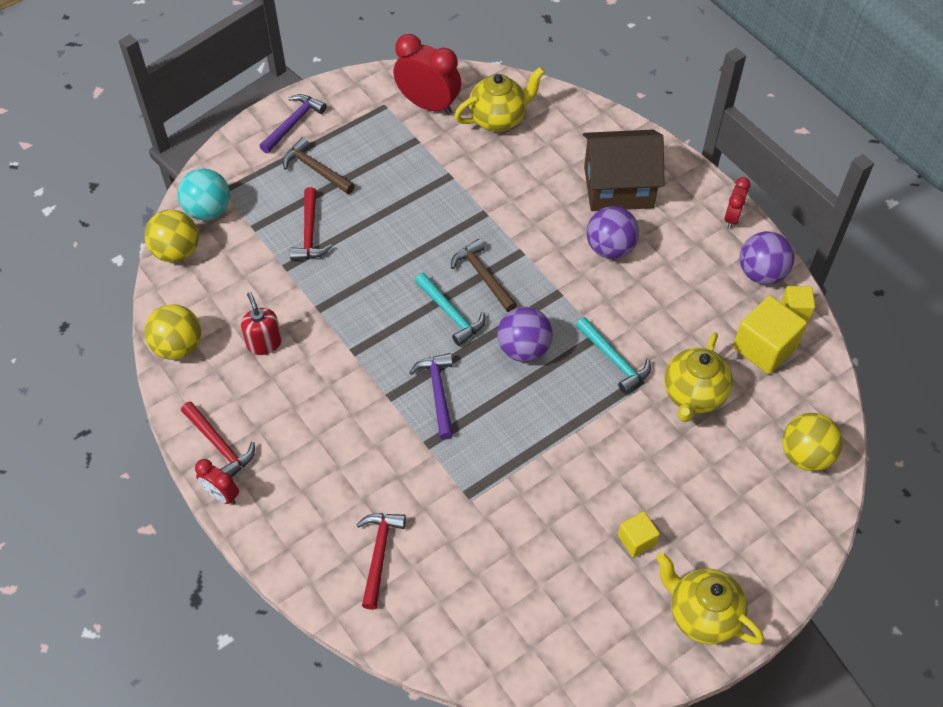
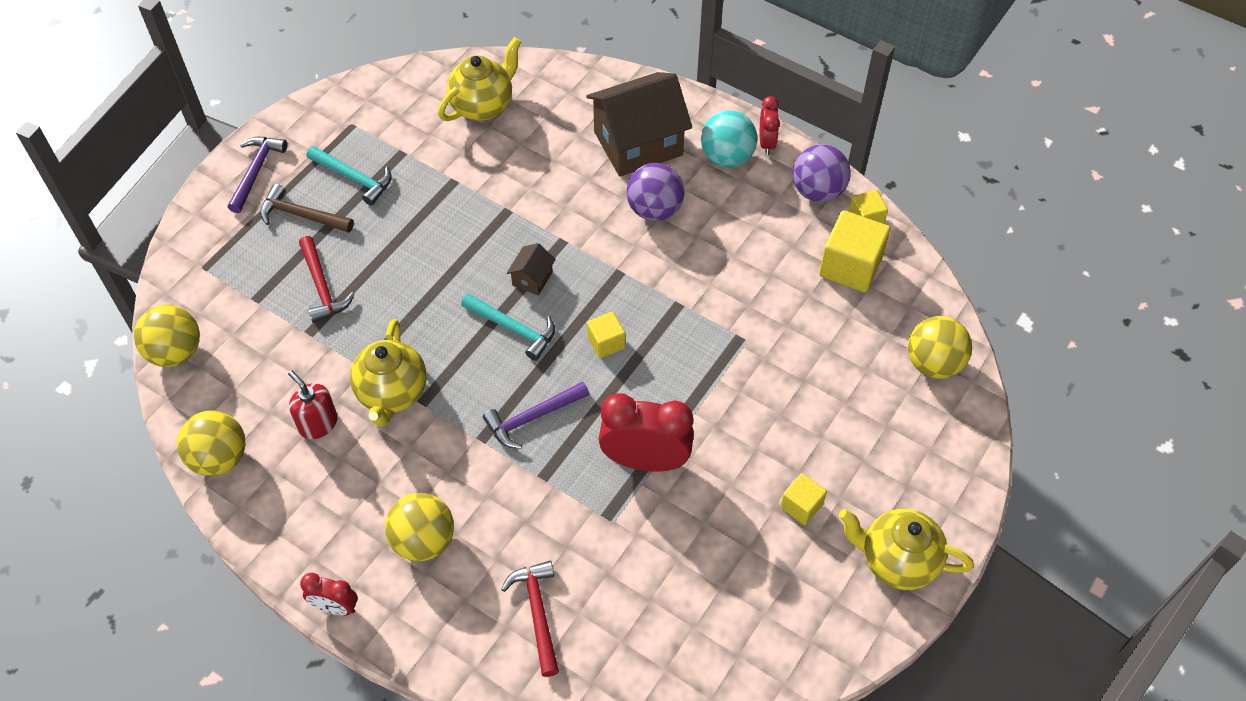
camera: 20 degrees left, 0 degrees up
(208, 210) = (195, 295): turquoise ball -> turquoise ball (727, 157)
(219, 445) = (311, 552): red hammer -> none
(311, 464) = (423, 540): none -> yellow ball
(428, 105) = (400, 111): red clock -> red clock (645, 460)
(438, 393) = (533, 418): purple hammer -> purple hammer turned 90 degrees counterclockwise
(483, 276) = (532, 278): brown hammer -> brown house
(523, 349) = (606, 343): purple ball -> yellow cube
(614, 360) = (705, 325): turquoise hammer -> turquoise hammer (354, 178)
(693, 395) = (799, 337): yellow teapot -> yellow teapot (392, 393)

